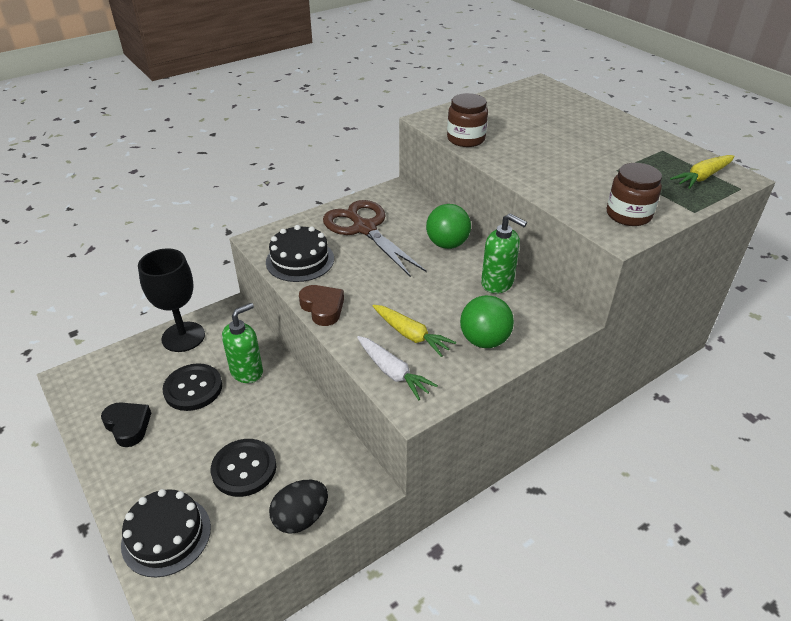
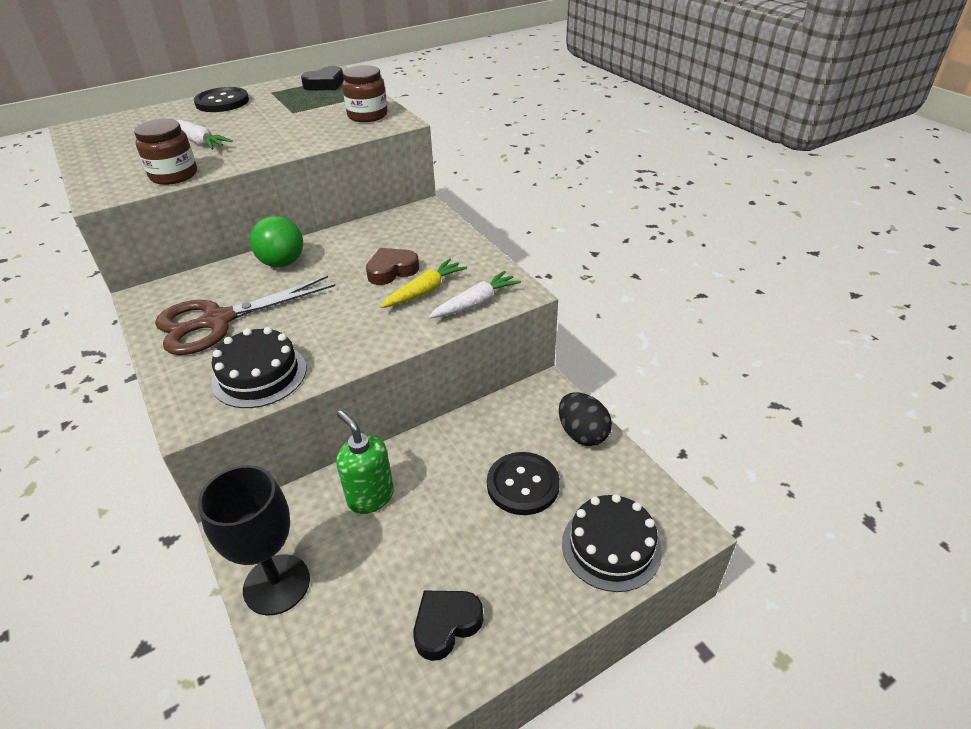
camera: 85 degrees left, 0 degrees up
(193, 388) = (388, 554): black button -> black button (222, 102)
(322, 308) = (364, 352): brown heart -> brown heart (392, 271)
(484, 340) = (441, 251): green ball -> none
(497, 283) = (361, 238): green soap dispenser -> none
(530, 137) = (200, 142): none -> white carrot
(702, 177) = (325, 84): yellow carrot -> black heart

